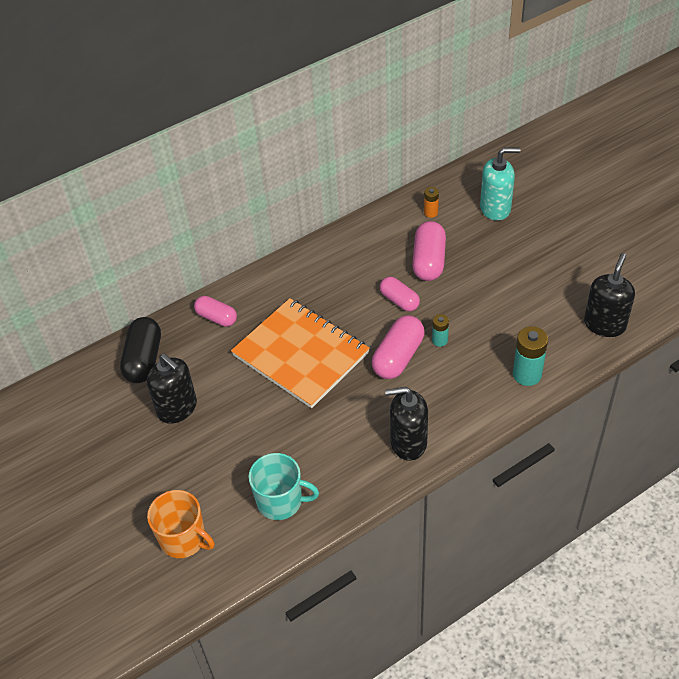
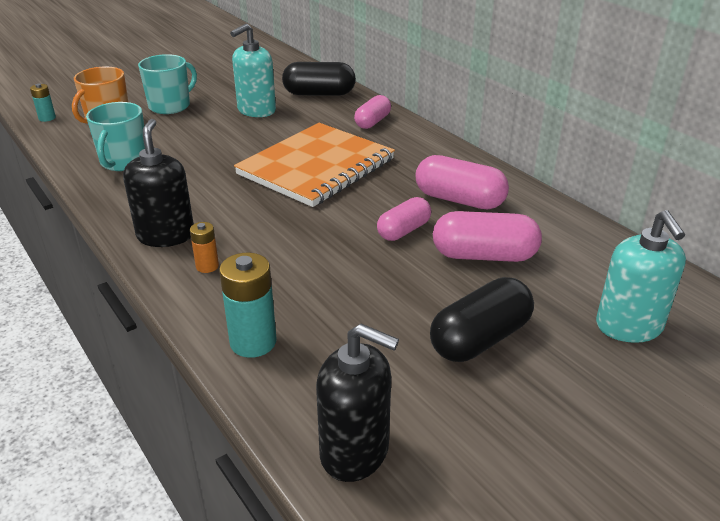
camera: 85 degrees right, 15 degrees down
(153, 487) = (170, 106): none -> turquoise mug
(177, 408) = (256, 110): black soap dispenser -> turquoise soap dispenser
(398, 357) = (304, 229): pink capsule -> pink capsule (459, 200)
(431, 213) = (591, 259): orange battery -> orange battery (207, 266)
(440, 340) = (329, 262): turquoise battery -> turquoise battery (47, 118)
(512, 270) = (480, 339): none -> black capsule

